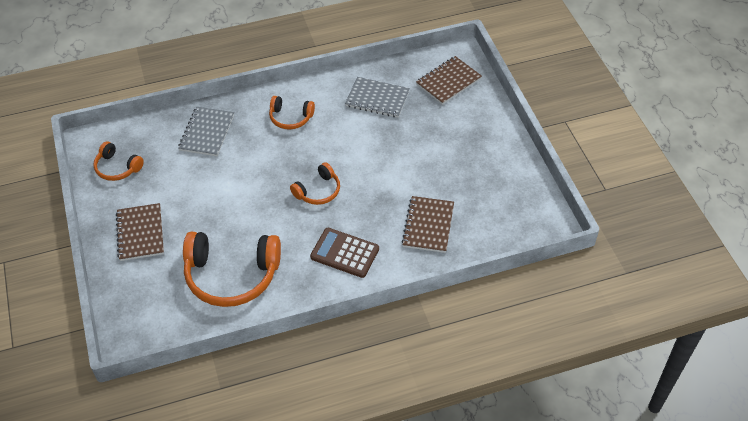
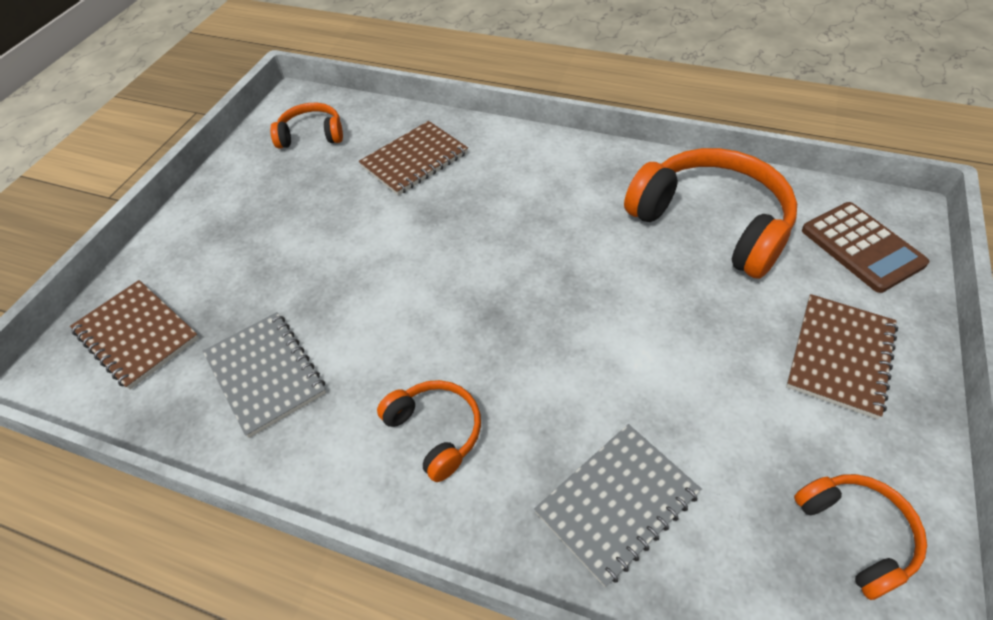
camera: 140 degrees left, 0 degrees up
(318, 191) = (505, 271): orange headphones -> orange headphones (311, 135)
(344, 253) = (541, 179): brown calculator -> brown calculator (862, 247)
(448, 81) = (136, 335): brown notebook -> brown notebook turned 45 degrees clockwise

